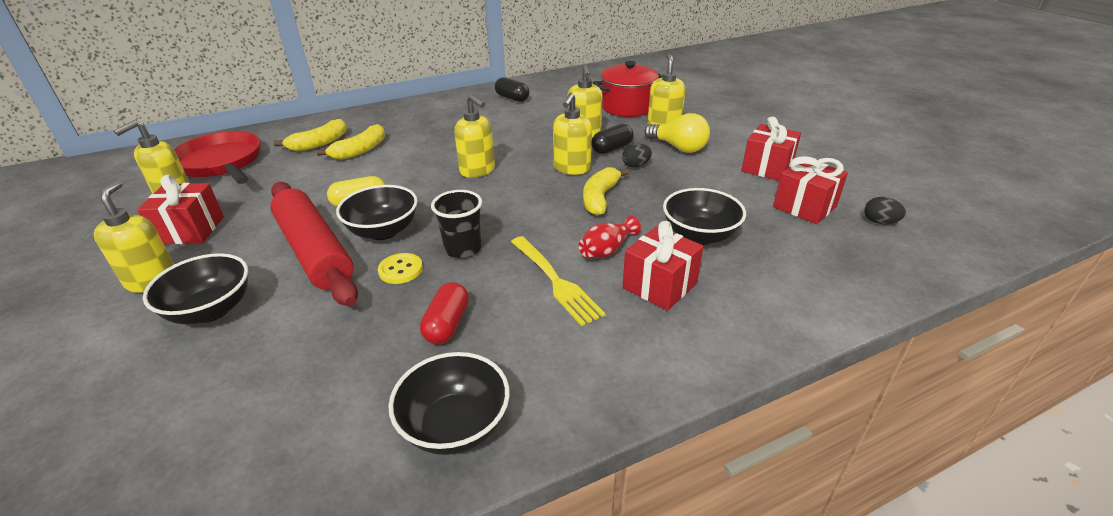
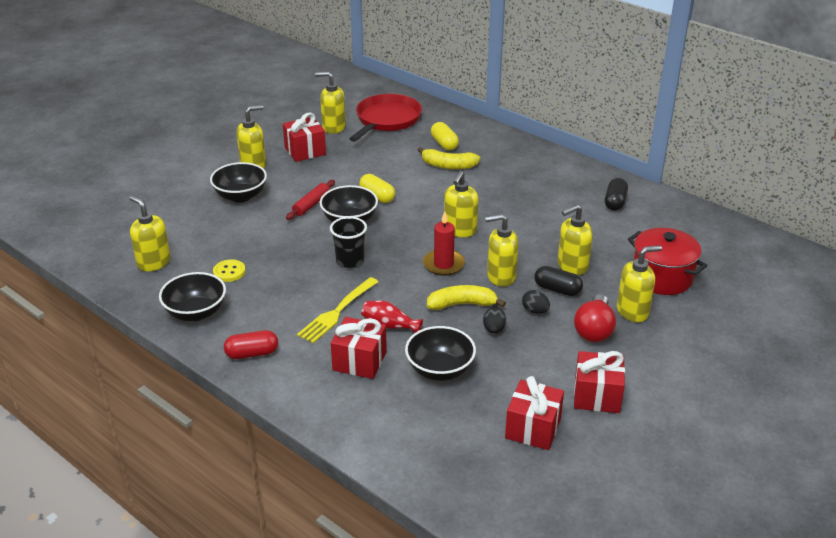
camera: 65 degrees right, 0 degrees up
(266, 458) = (153, 263): none -> yellow soap dispenser
(315, 251) = (311, 204): red rolling pin -> red rolling pin, size x0.47
(319, 143) = (444, 144): yellow banana -> yellow capsule
(400, 270) = (312, 244): yellow button -> yellow button (229, 272)
(447, 324) = (271, 282): red capsule -> red capsule (252, 354)
(526, 192) = (443, 264): none -> red candle
(678, 147) = (594, 330): yellow light bulb -> red light bulb
(879, 222) = (538, 481): black egg -> black egg (494, 329)

